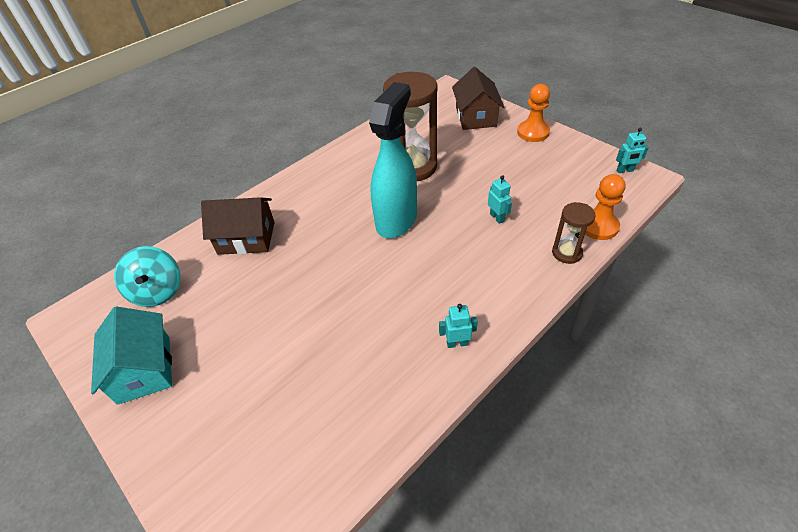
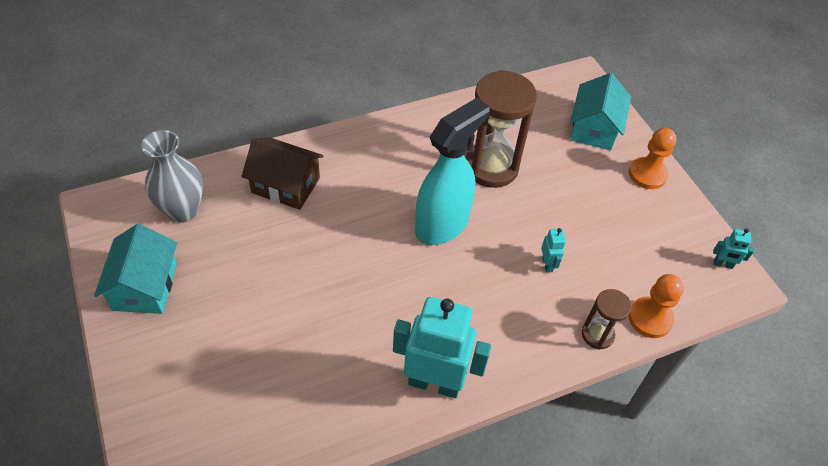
camera: 15 degrees right, 5 degrees up
(158, 291) = (183, 210): turquoise spinning top -> grey vase
(457, 343) = (434, 383): turquoise robot -> turquoise robot, size x2.36
(475, 117) = (594, 128): brown house -> turquoise house

